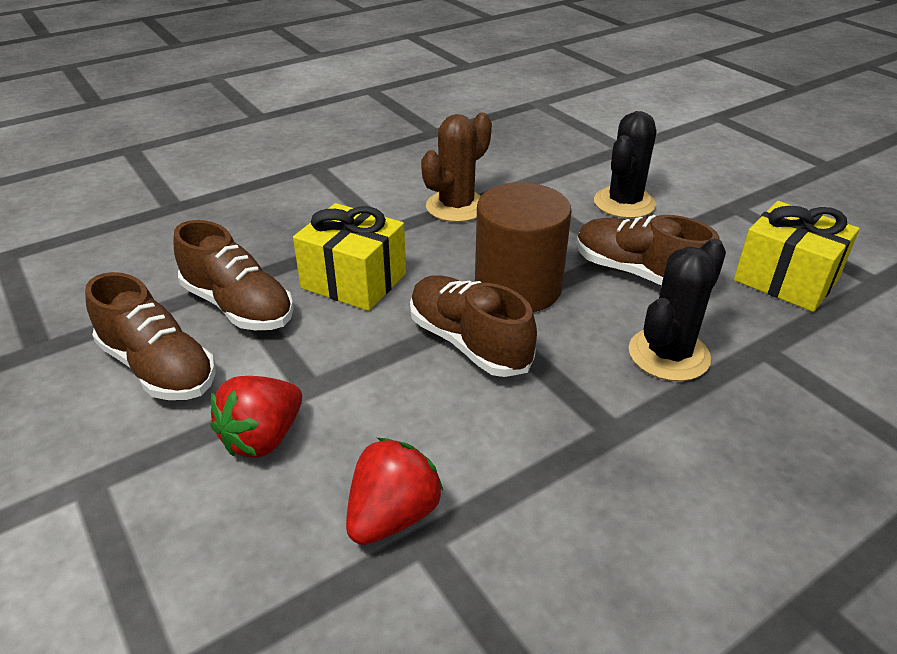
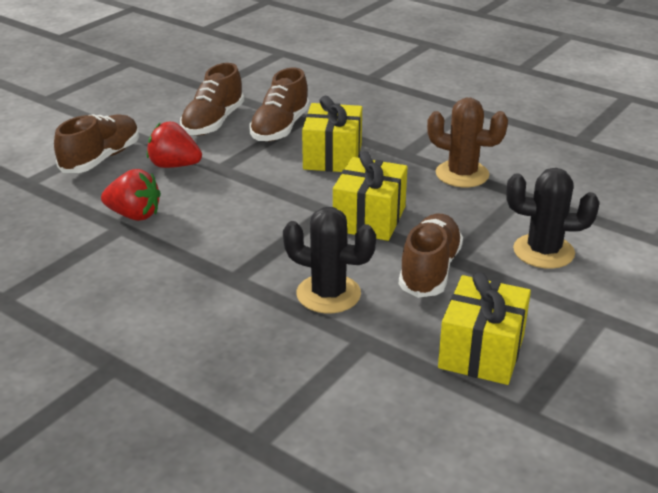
camera: 70 degrees right, 5 degrees down
(468, 343) = (292, 211): brown shoe -> brown shoe (101, 159)
(518, 287) = (369, 219): brown cylinder -> yellow gift

